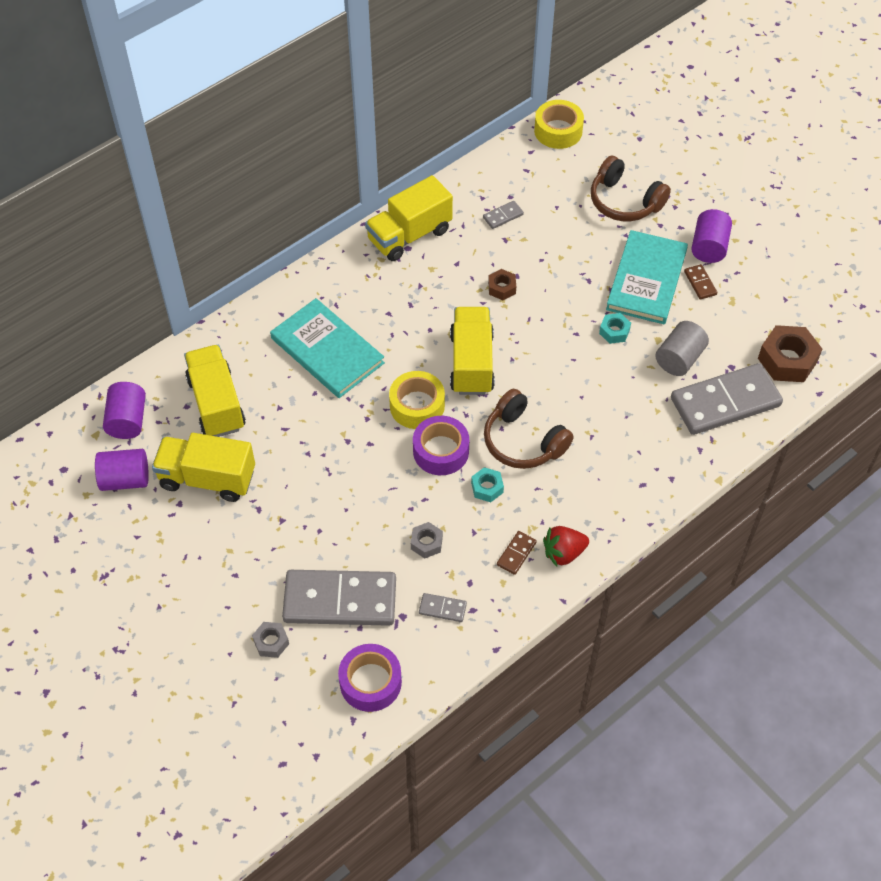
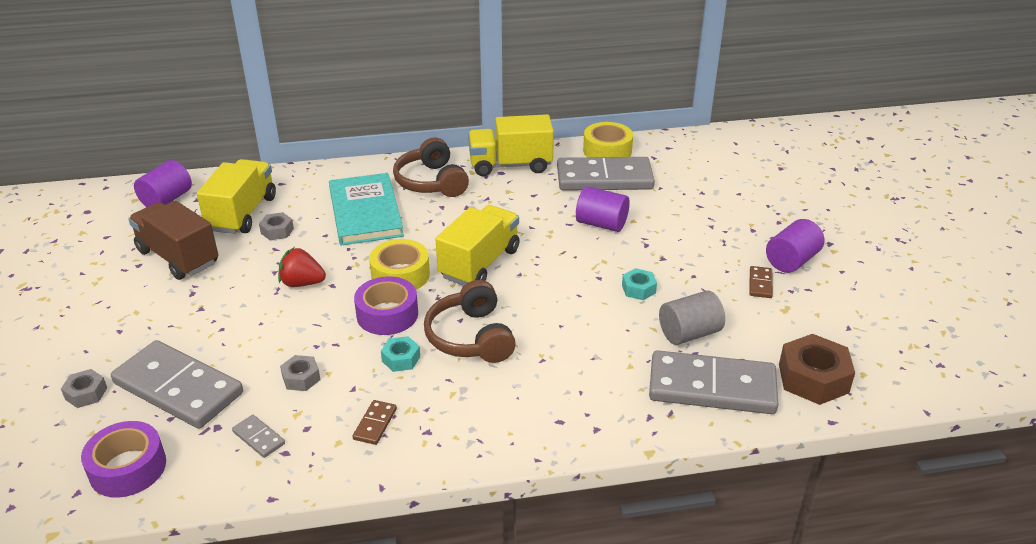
camera: 30 degrees right, 20 degrees down
(125, 479) = (120, 234): purple cylinder -> purple cylinder (601, 224)
(207, 478) = (178, 257): yellow truck -> brown truck
(268, 408) = (277, 231): none -> grey nut
(502, 288) = (558, 223): brown nut -> none
(503, 216) = (604, 178): grey domino -> grey domino, size x2.46
(516, 553) = (375, 424): brown domino -> brown domino turned 45 degrees counterclockwise
(558, 131) = (705, 142): yellow tape -> yellow tape (607, 151)
(563, 553) = (422, 444): red strawberry -> red strawberry (302, 283)
(624, 201) = (729, 203): brown headphones -> brown headphones (431, 182)
(646, 280) = (705, 263): turquoise book -> none

